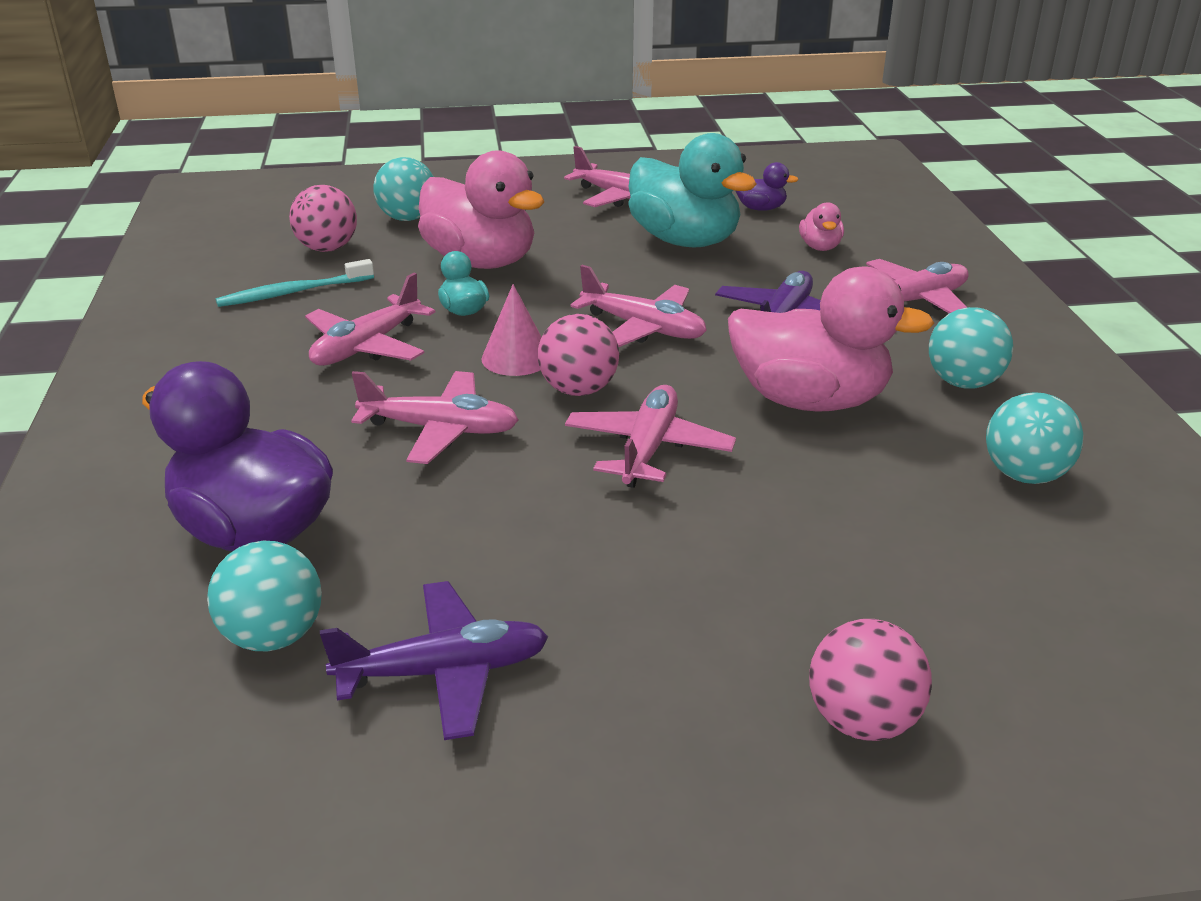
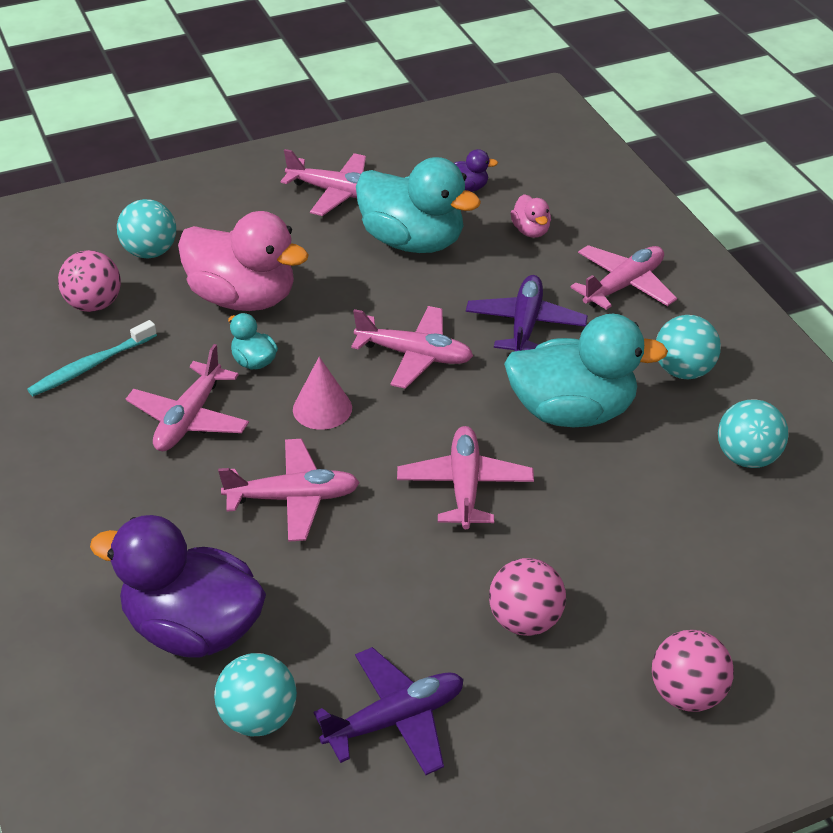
camera: 15 degrees left, 10 degrees up
(578, 390) = (387, 434): pink ball -> pink ball (525, 620)
(810, 400) = (572, 411): pink duck -> turquoise duck

